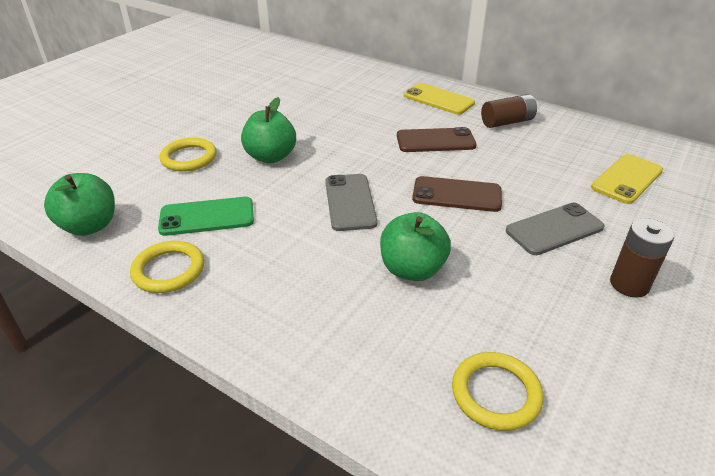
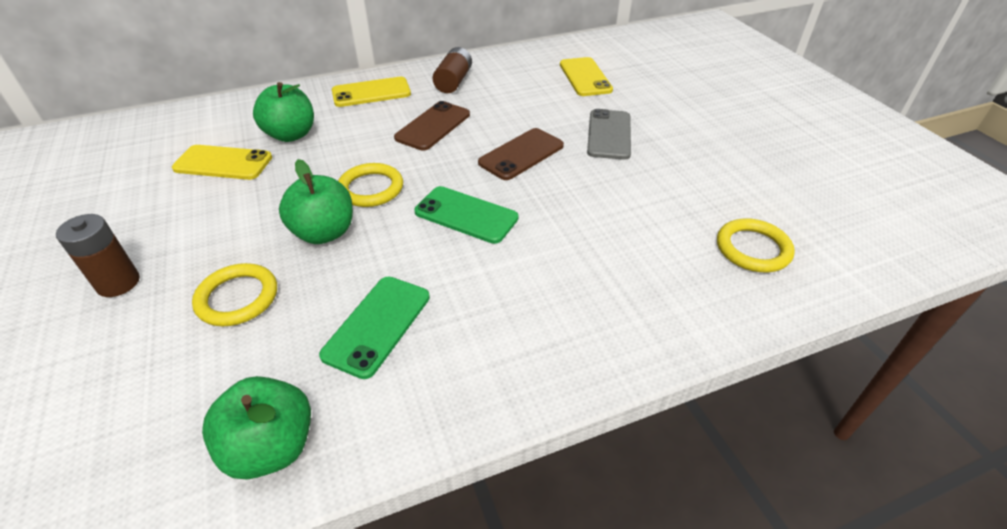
camera: 55 degrees left, 5 degrees up
(169, 270) = (441, 393): yellow ring -> yellow ring (371, 188)
(296, 93) = (223, 163): none -> yellow phone
(350, 202) = (466, 215): grey phone -> green phone
(412, 269) = (592, 223): green apple -> green apple (291, 135)
(629, 284) = (691, 138): brown battery -> brown battery (118, 283)

